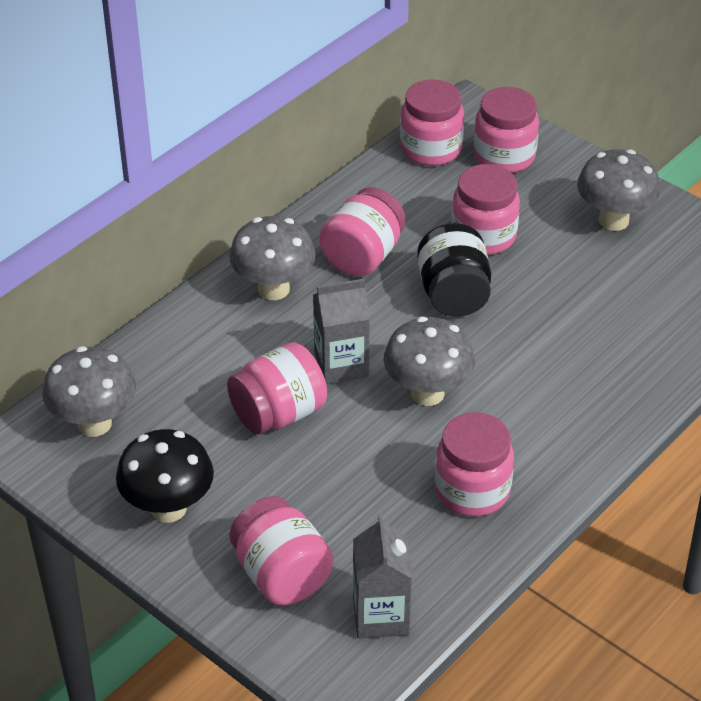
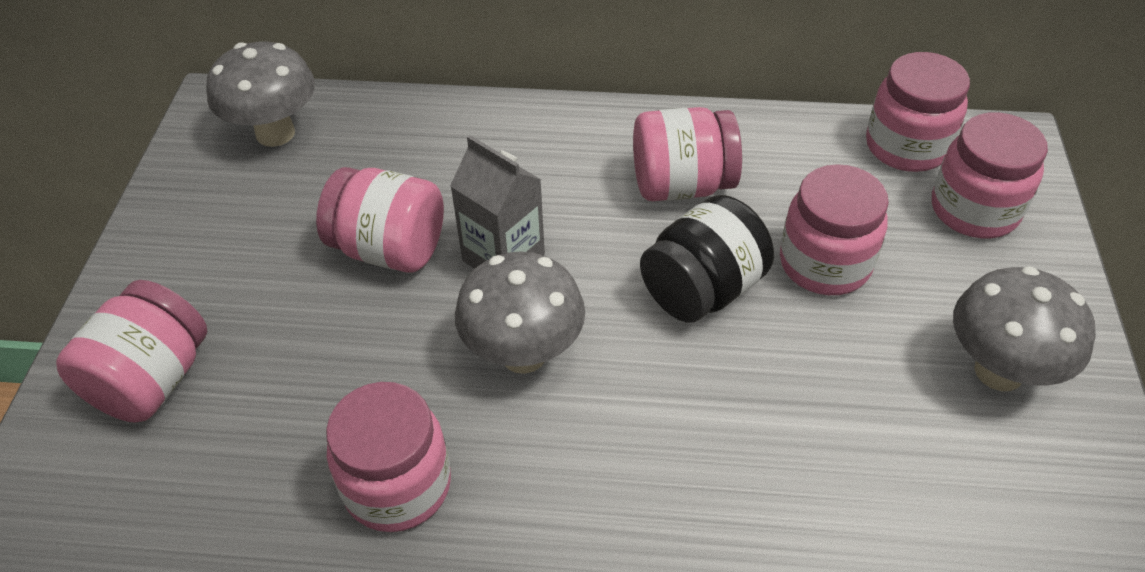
camera: 55 degrees right, 5 degrees up
(168, 508) = (196, 242): black mushroom -> none
(273, 289) = (565, 149): grey mushroom -> none
(381, 615) = (136, 506): grey carton -> none

